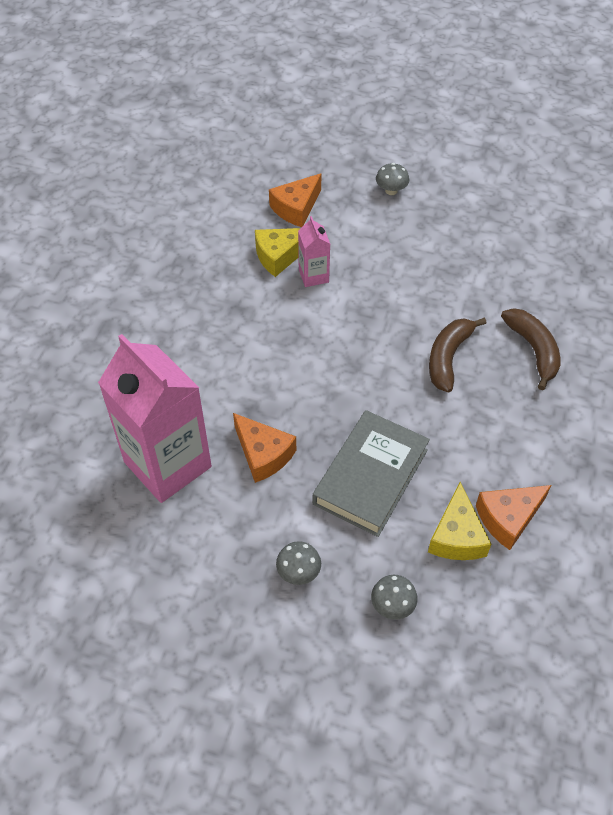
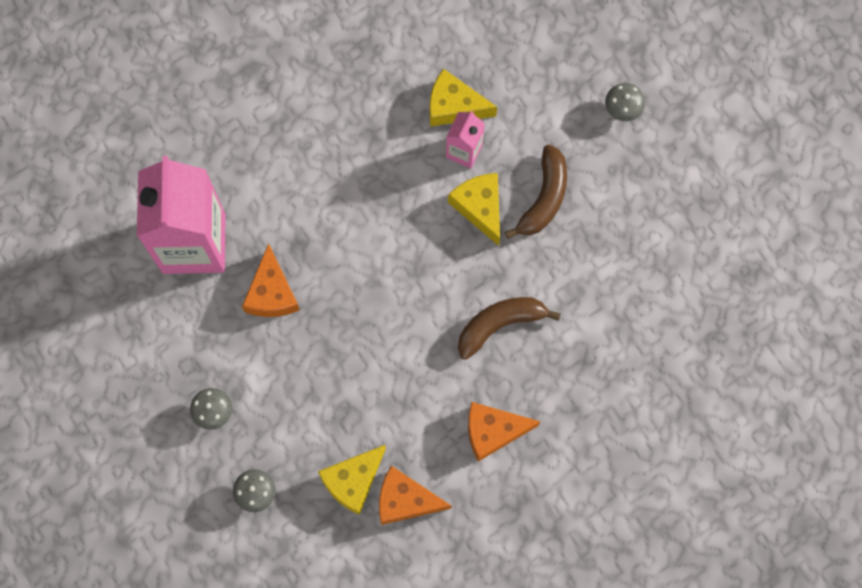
camera: 40 degrees right, 20 degrees up
(296, 208) = (516, 62): orange cheese -> orange cheese (493, 431)
(359, 300) = (480, 208): none -> yellow cheese
(371, 477) = (335, 379): grey book -> none
(533, 350) = (579, 376): brown banana -> brown banana (544, 198)

